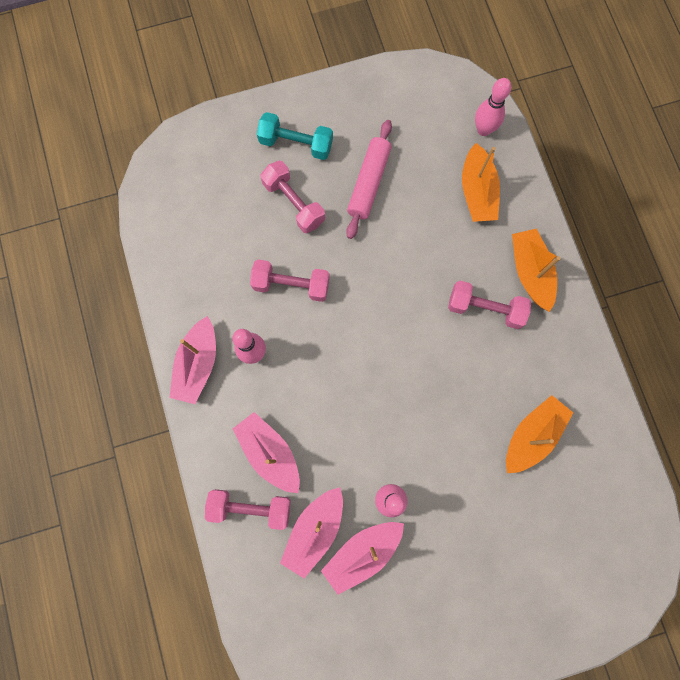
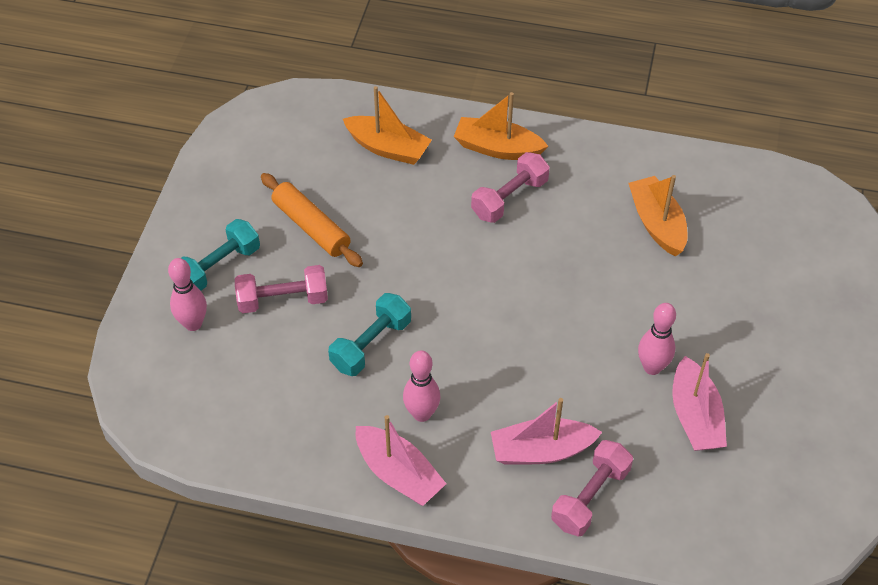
camera: 60 degrees left, 25 degrees down
(291, 285) = (371, 344): pink dumbbell -> turquoise dumbbell
(314, 530) = (648, 448): pink boat -> none
(369, 183) = (311, 227): pink rolling pin -> orange rolling pin
(483, 130) = (329, 113): pink bowling pin -> pink bowling pin (193, 324)

